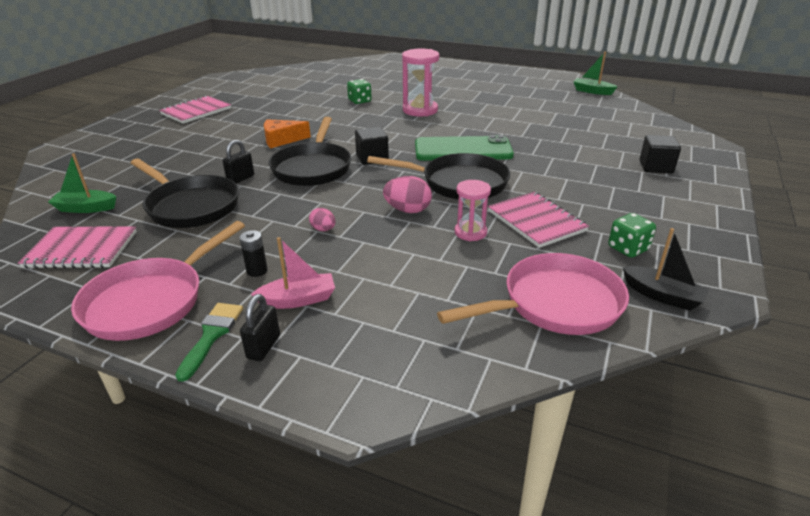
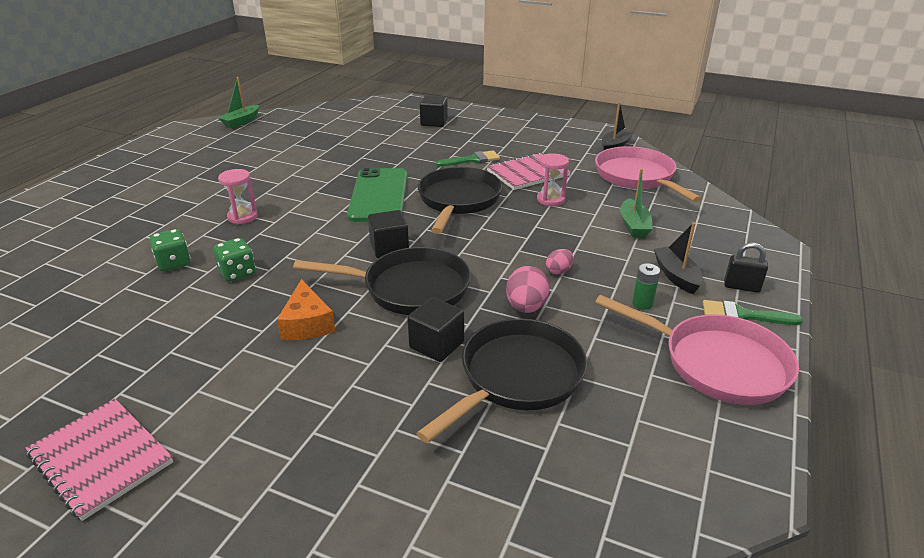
camera: 90 degrees left, 0 degrees up
(81, 249) = (645, 457): pink notebook -> none
(86, 208) = (532, 497): green boat -> green boat (634, 226)
(241, 179) = (436, 345): black padlock -> black cube
(257, 271) = (642, 303): black battery -> green battery
(298, 300) = (676, 276): pink boat -> black boat
(408, 210) = (515, 227): pink egg -> pink egg (526, 307)
(420, 110) = (242, 217): pink hourglass -> pink hourglass, size x0.61
(559, 189) = (472, 160): none -> green brush
(628, 249) = (562, 148): green dice -> green dice (237, 273)

